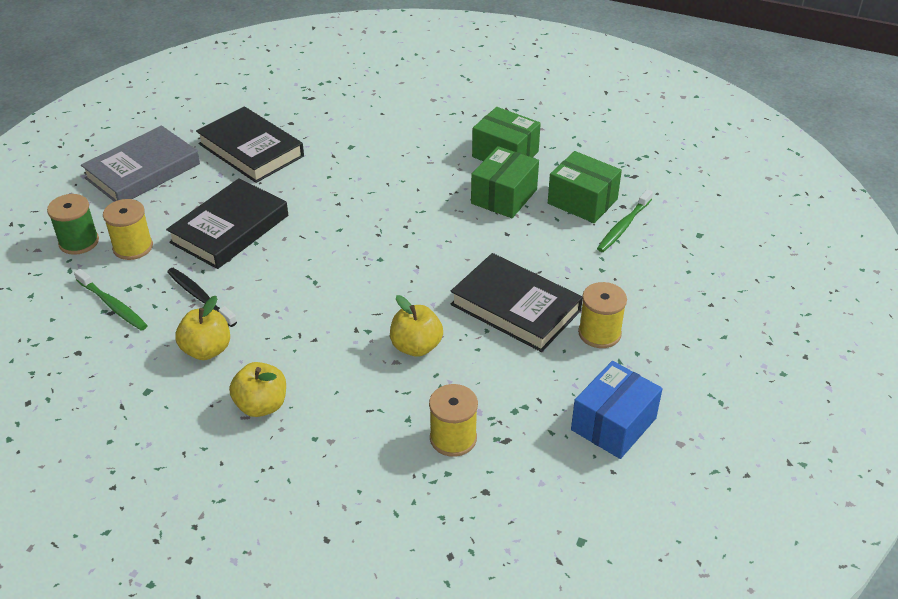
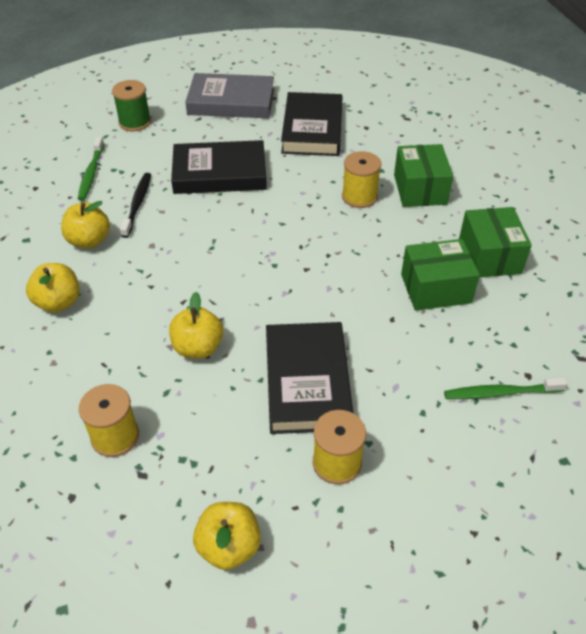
camera: 50 degrees right, 5 degrees up
(133, 247) = (154, 145): yellow spool -> yellow spool (359, 197)
(582, 201) = (496, 343): green box -> green box (420, 189)
(613, 424) = (229, 546): blue box -> yellow apple

